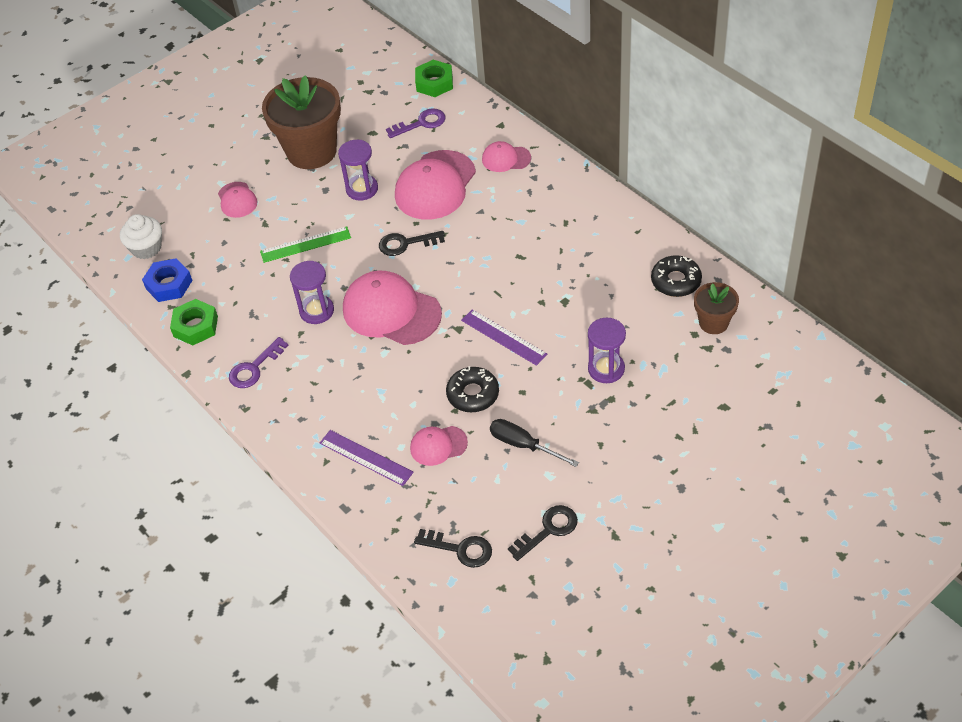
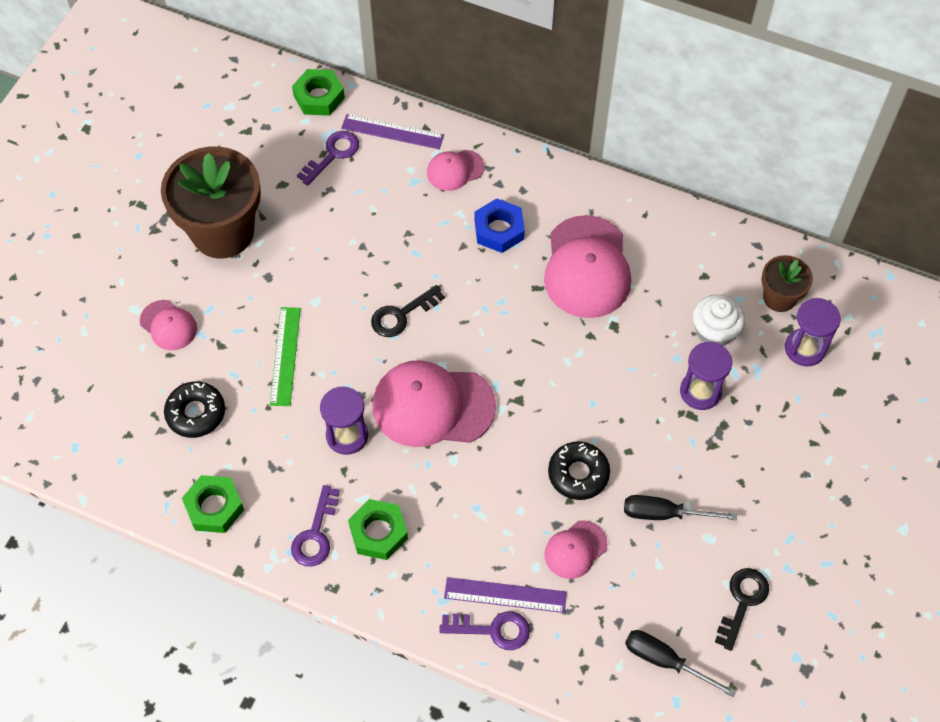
camera: 30 degrees left, 10 degrees up
(146, 248) = (92, 427): white cupcake -> white cupcake (714, 331)
(169, 284) = (149, 465): blue nut -> blue nut (499, 230)
(299, 382) = (378, 532): none -> green nut
(305, 245) = (285, 356): green ruler -> green ruler turned 45 degrees counterclockwise
(342, 478) = (493, 630): none -> purple key
(362, 189) = (311, 262): purple hourglass -> purple hourglass (805, 348)
(435, 185) = (394, 230): pink cap -> pink cap (587, 267)
(460, 549) = (665, 661): black key -> black screwdriver
(503, 337) = (573, 393): purple ruler -> purple ruler (392, 132)
(676, 281) = (716, 261): black donut -> black donut (196, 413)

